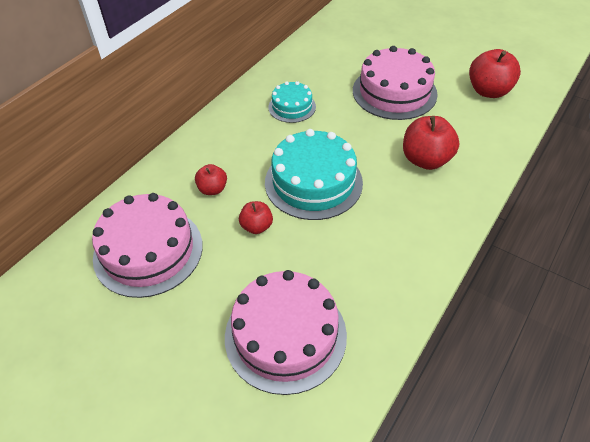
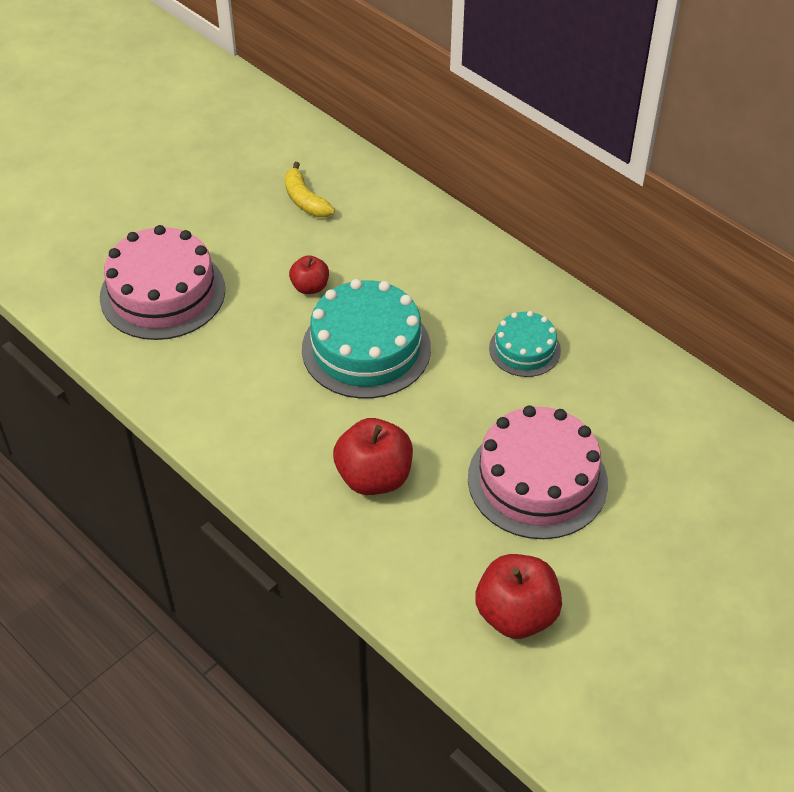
camera: 100 degrees right, 0 degrees up
(148, 251) = (305, 200): pink cake -> yellow banana
(212, 189) = (381, 255): red apple -> none

